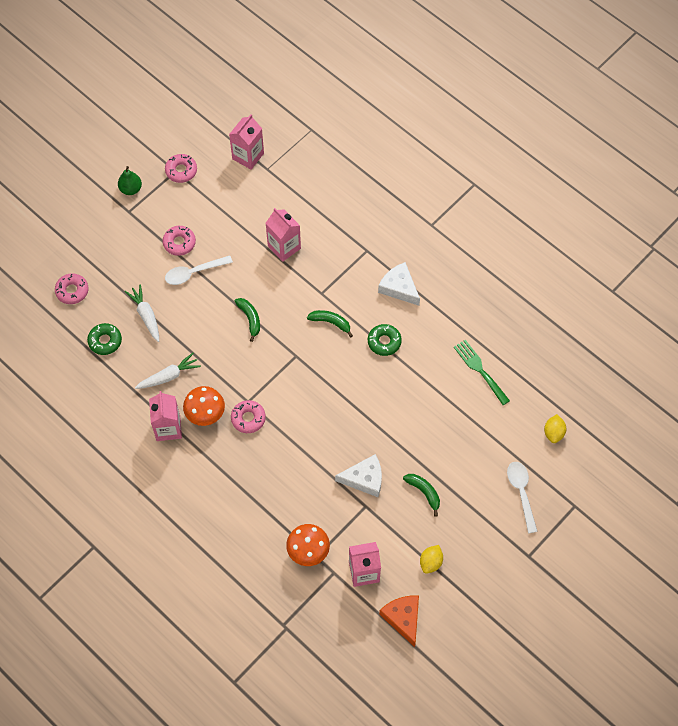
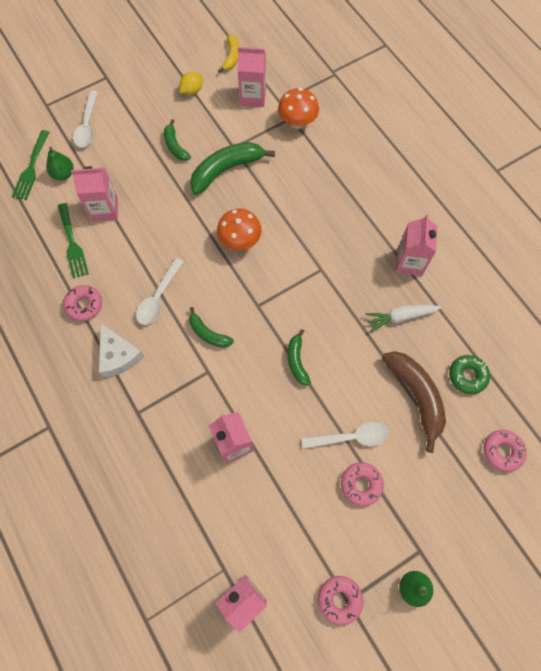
camera: 165 degrees left, 5 degrees up
(146, 315) = (416, 396): white carrot -> brown banana
(205, 414) = (368, 267): orange mushroom -> orange mushroom (240, 241)
(248, 418) = (324, 252): pink donut -> pink donut (84, 305)
(364, 479) = (226, 170): white cheese -> green banana
(384, 342) = (158, 297): green donut -> white spoon
(403, 618) = (231, 57): orange cheese -> yellow banana
(465, 409) = (104, 209): none -> pink carton
(520, 434) = (63, 174): none -> green pear
(553, 433) = (31, 168): yellow lemon -> green fork

